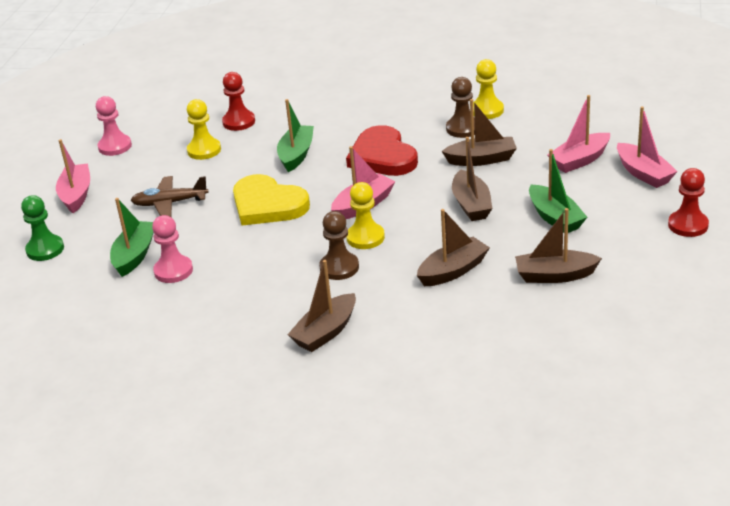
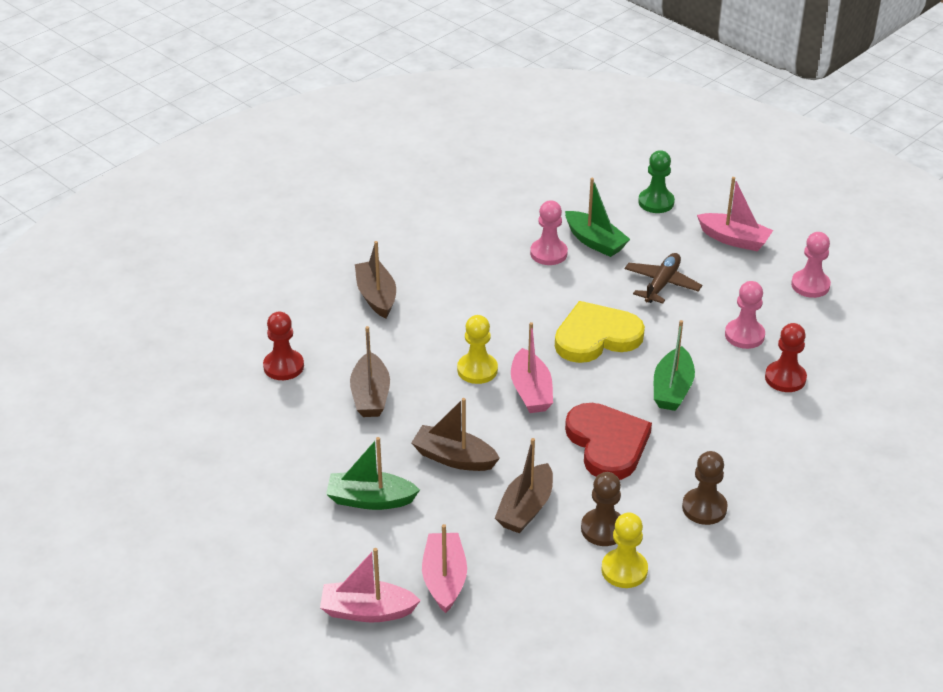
camera: 120 degrees right, 5 degrees up
(204, 150) = (744, 335): yellow pawn -> pink pawn
(296, 155) = (672, 389): green boat -> green boat turned 60 degrees clockwise
(339, 267) = (450, 337): brown pawn -> brown pawn (704, 508)
(382, 156) = (607, 444): red heart -> red heart turned 60 degrees clockwise
(554, 275) = (293, 449): brown boat -> none
(688, 225) = (253, 581): red pawn -> red pawn (283, 366)

